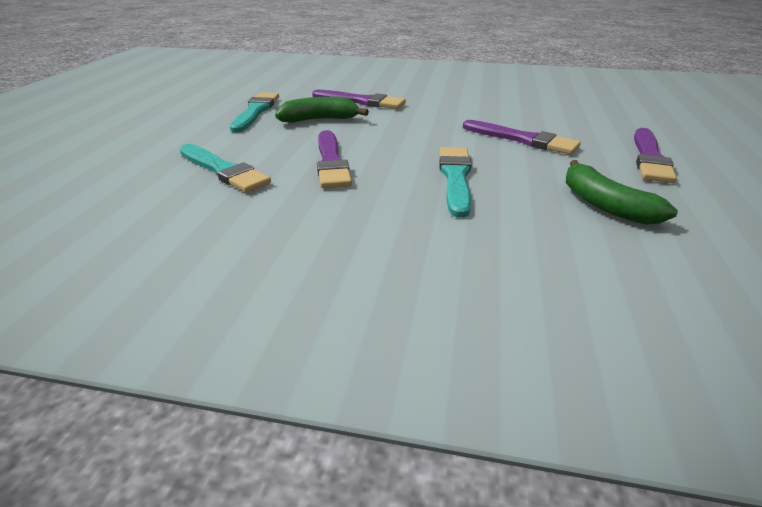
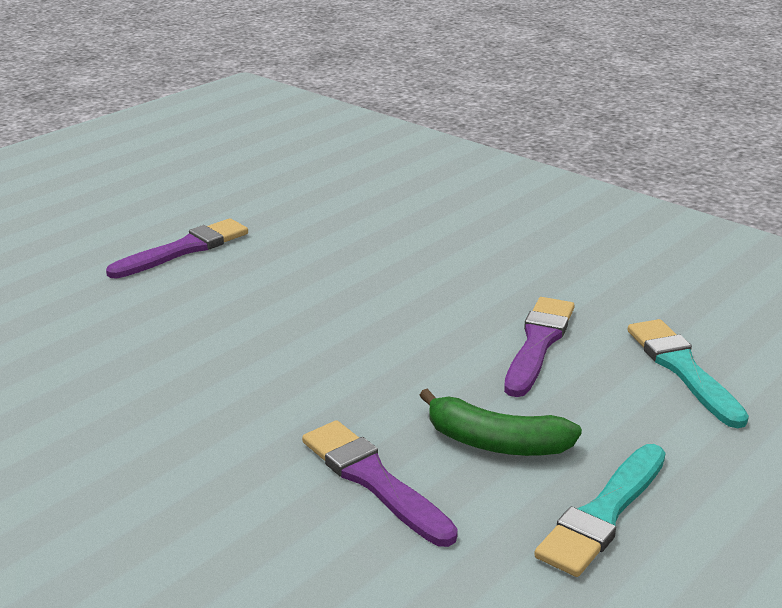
camera: 150 degrees left, 5 degrees down
(455, 178) = (418, 284): turquoise brush -> none
(523, 139) = (260, 309): purple brush -> none
(605, 205) = (328, 227): green banana -> none

